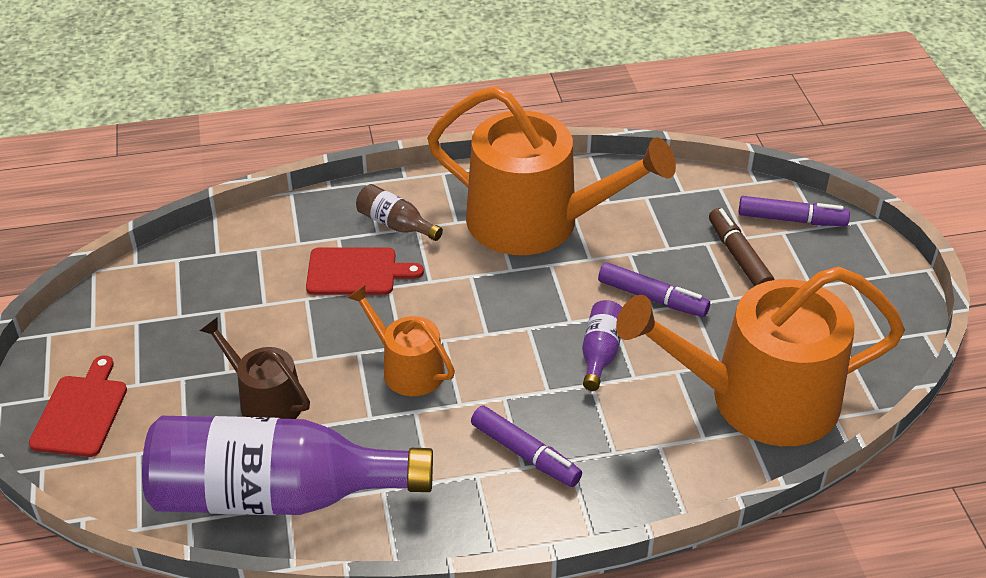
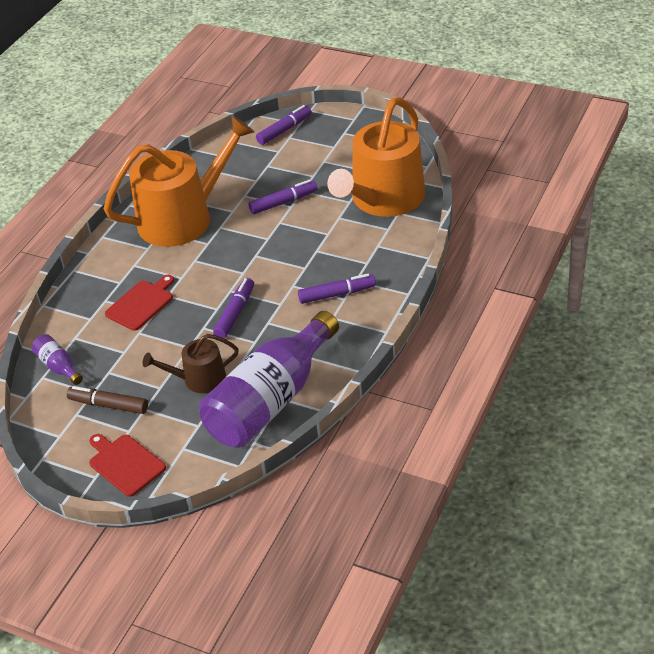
camera: 50 degrees left, 0 degrees up
(395, 224) = (122, 272): brown bottle -> none
(407, 368) = (235, 313): orange watering can -> purple marker
(600, 353) = (300, 237): purple bottle -> purple bottle (58, 366)
(739, 256) = (289, 160): brown marker -> brown marker (108, 405)

